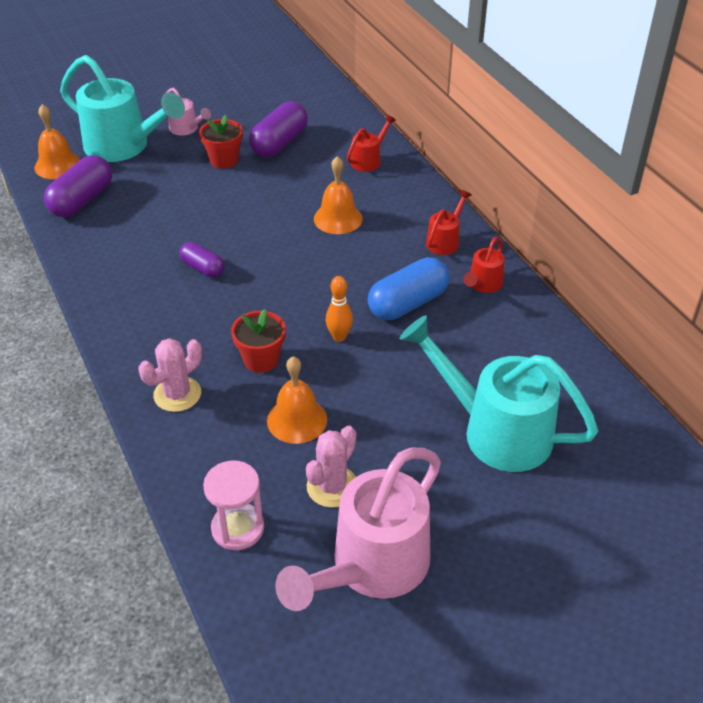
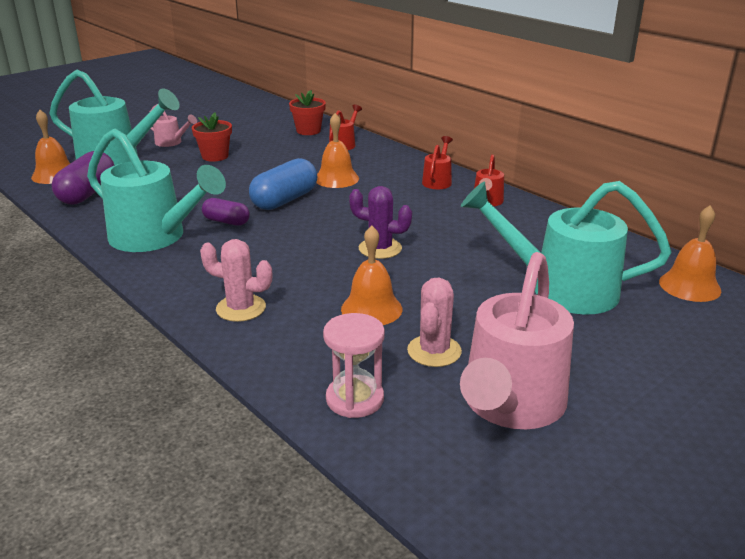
camera: 15 degrees left, 15 degrees down
(128, 280) = (155, 237): none -> turquoise watering can
(177, 394) = (241, 308): pink cactus -> pink cactus turned 75 degrees clockwise
(261, 359) = (313, 273): red flower pot -> red flower pot (308, 131)
(279, 143) = (260, 142): purple capsule -> none
(339, 337) = (380, 248): orange bowling pin -> purple cactus
(408, 303) = (429, 220): blue capsule -> blue capsule (285, 200)
(634, 453) = (689, 286): none -> orange bell

